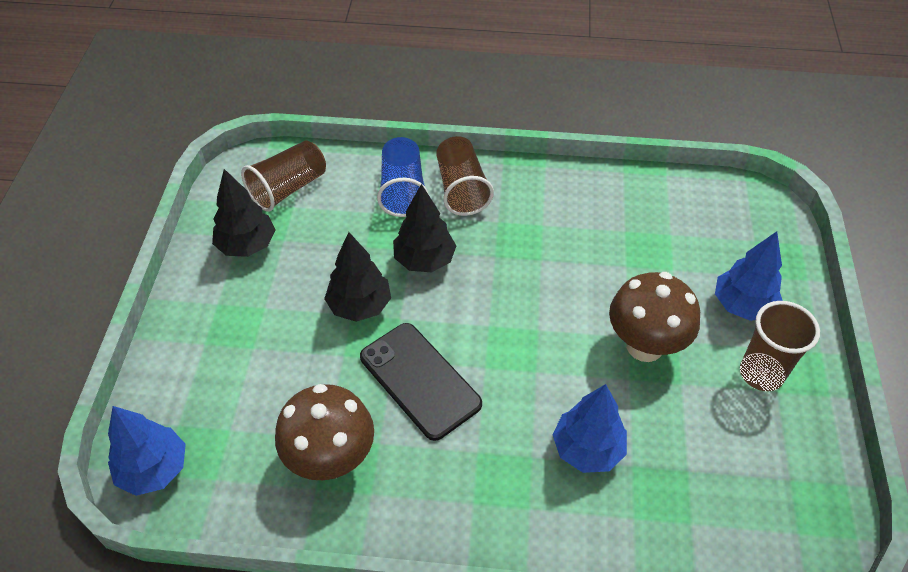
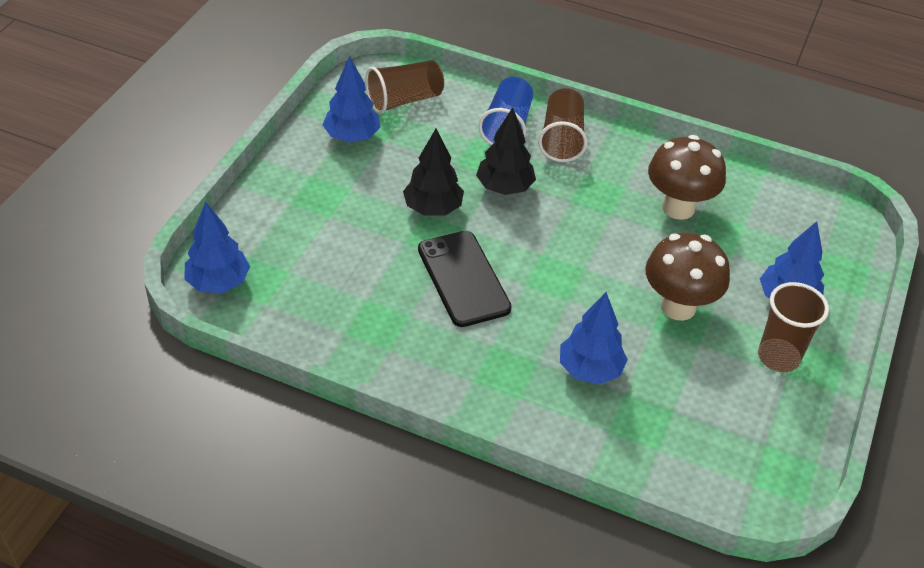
camera: 15 degrees right, 5 degrees down
(247, 245) = (352, 136): black tree -> blue tree
(331, 460) = (365, 316): brown mushroom -> brown mushroom (678, 207)

